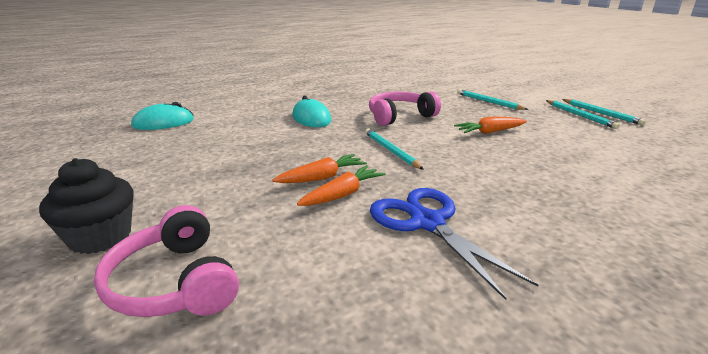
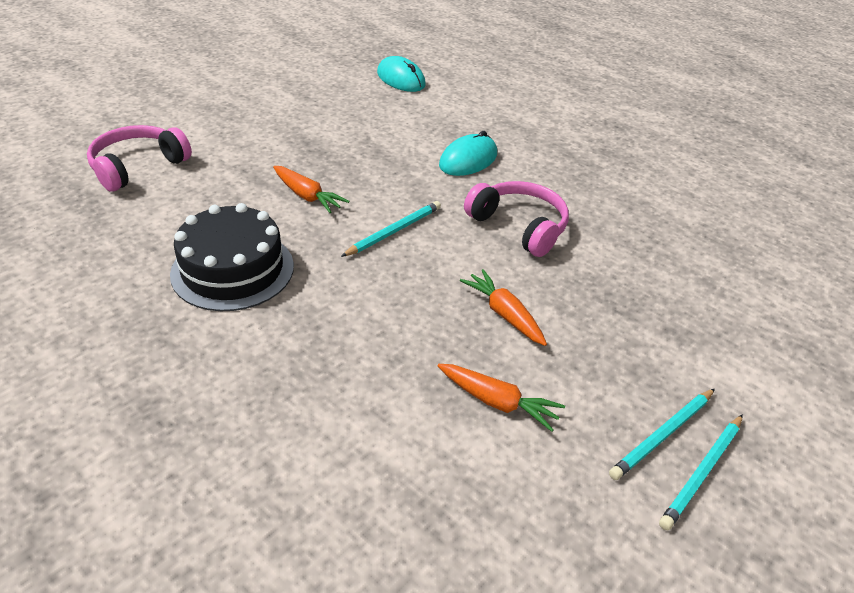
camera: 70 degrees right, 15 degrees up
(100, 237) = (187, 123): black cupcake -> none
(343, 194) = (275, 214): orange carrot -> orange carrot (497, 402)
(427, 223) = (233, 269): blue scissors -> black cake
(488, 102) = (659, 315): turquoise pencil -> none

